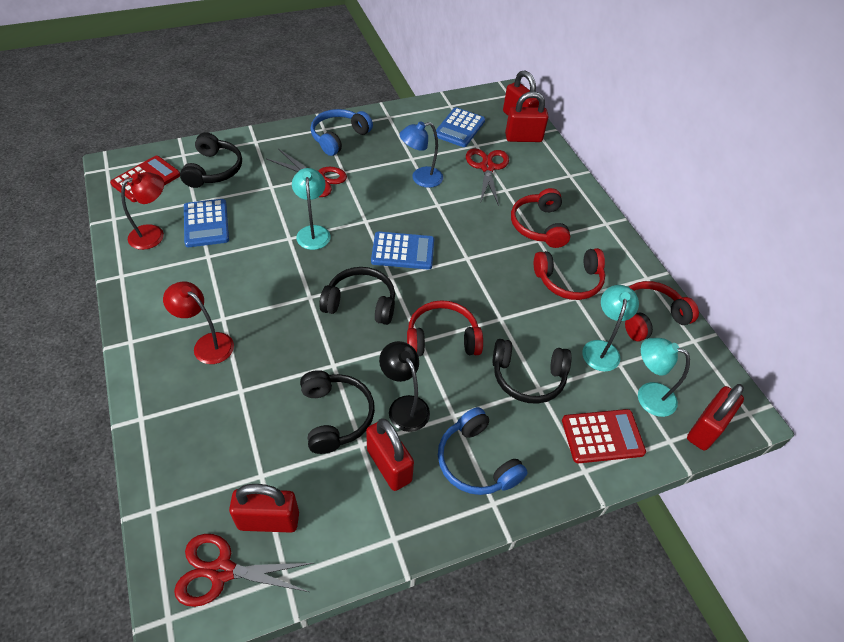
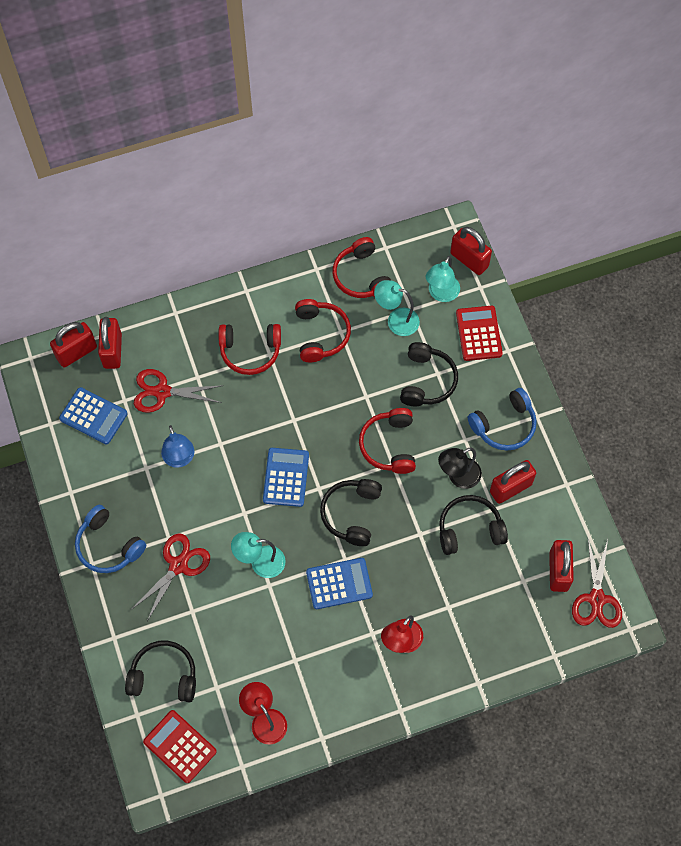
camera: 85 degrees left, 15 degrees up
(206, 223) = (249, 669): blue calculator -> blue calculator (339, 583)

